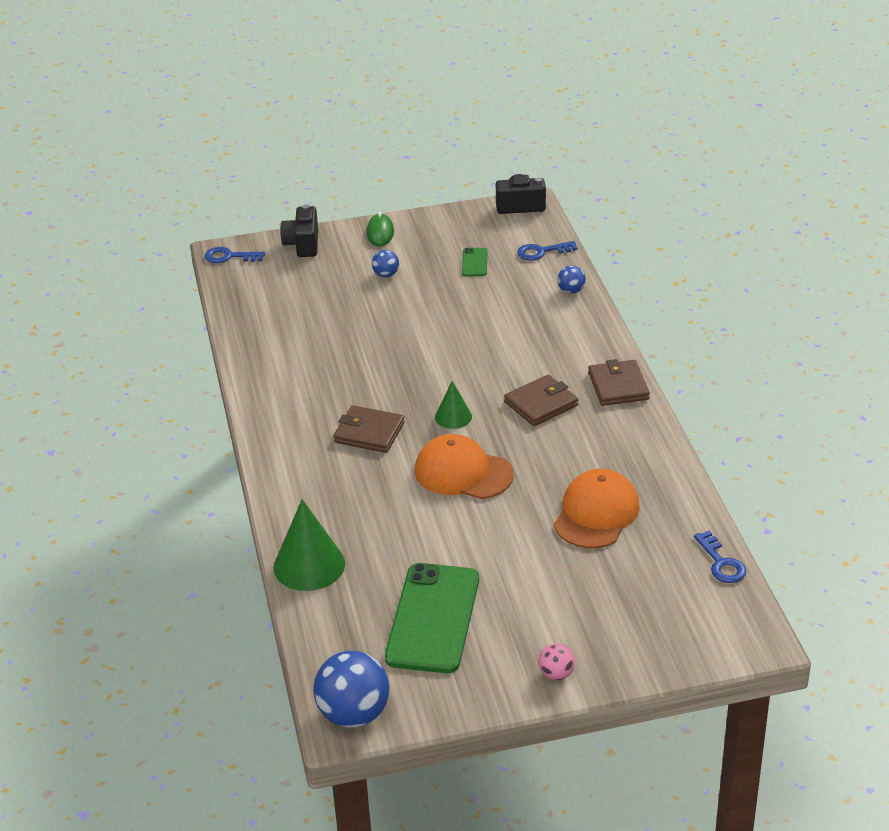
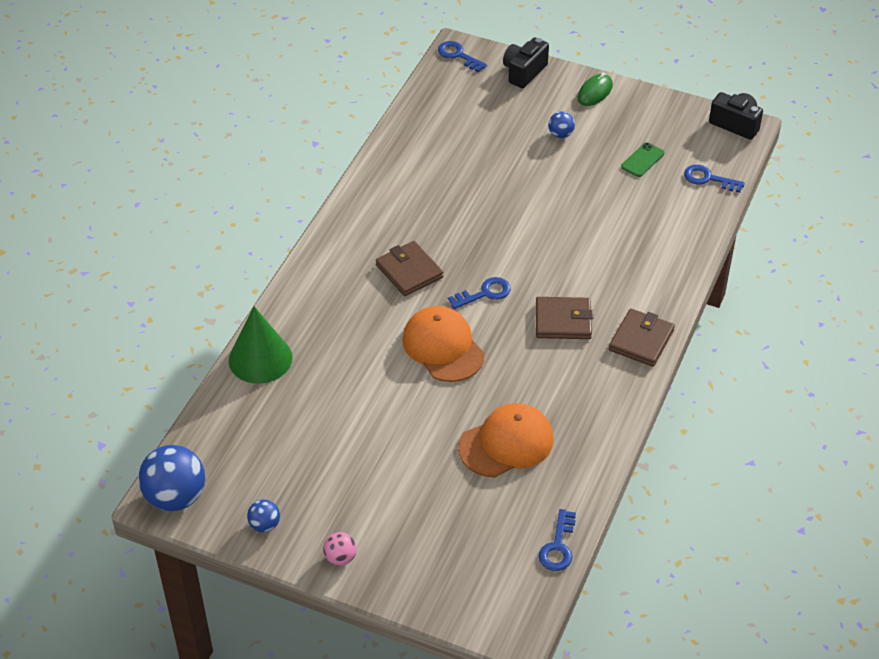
camera: 35 degrees right, 10 degrees up
(433, 618) = (301, 456): green phone -> none
(453, 417) = (484, 293): green cone -> blue key
(571, 291) = (695, 229): blue ball -> blue ball (264, 525)

